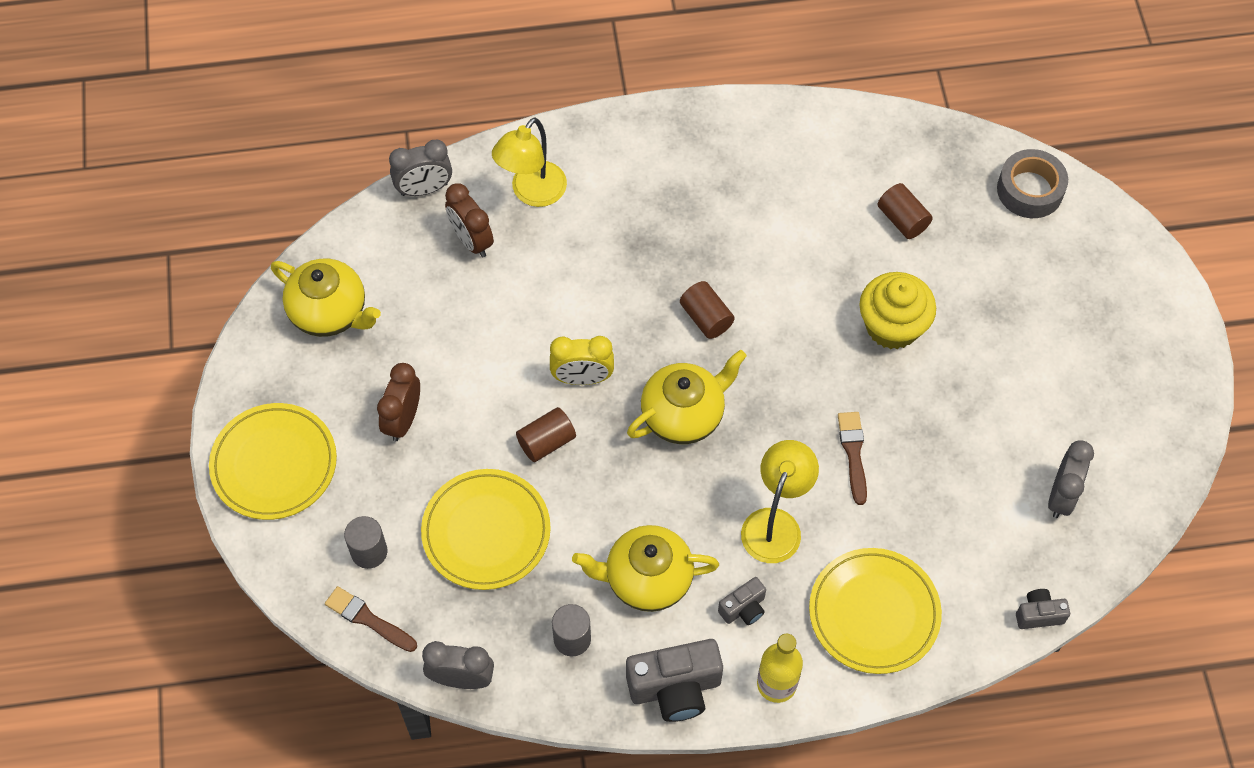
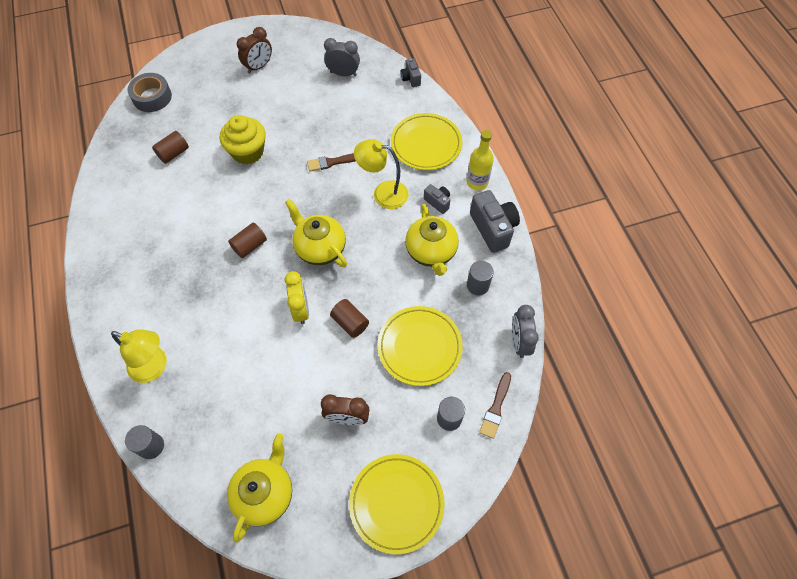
camera: 100 degrees left, 0 degrees up
(424, 189) = (151, 446): grey clock -> grey cylinder
(471, 240) = (196, 402): brown clock -> brown clock (259, 67)

